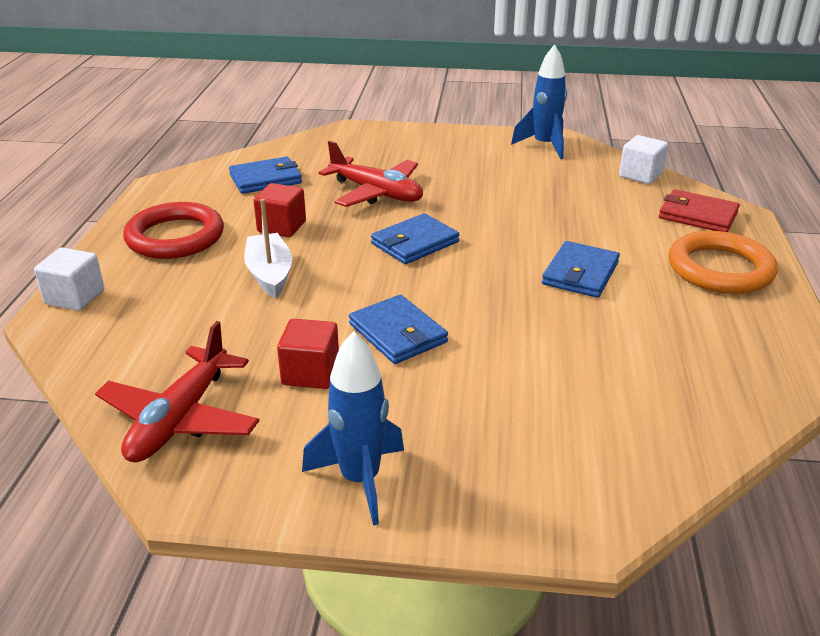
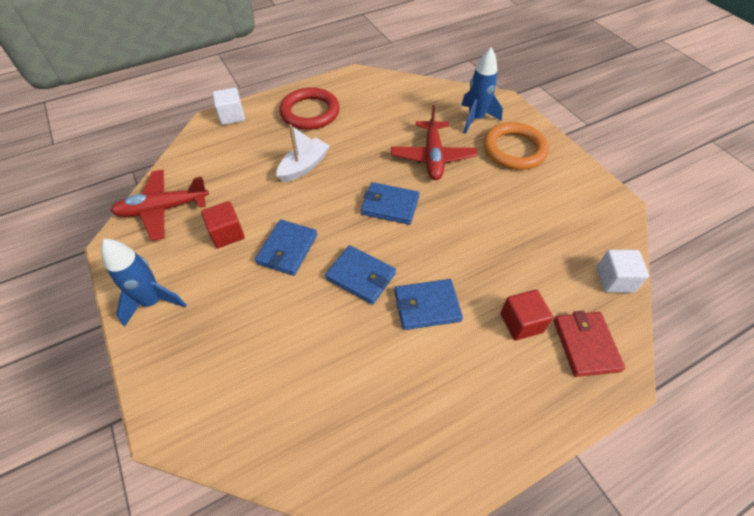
camera: 55 degrees right, 20 degrees up
(266, 179) = (401, 106): blue wallet -> blue wallet (361, 276)
(281, 227) = (355, 142): red cube -> red cube (521, 323)
(544, 146) = (595, 202): blue rocket -> blue rocket (475, 119)
(720, 269) = (510, 392): orange ring -> orange ring (514, 150)

